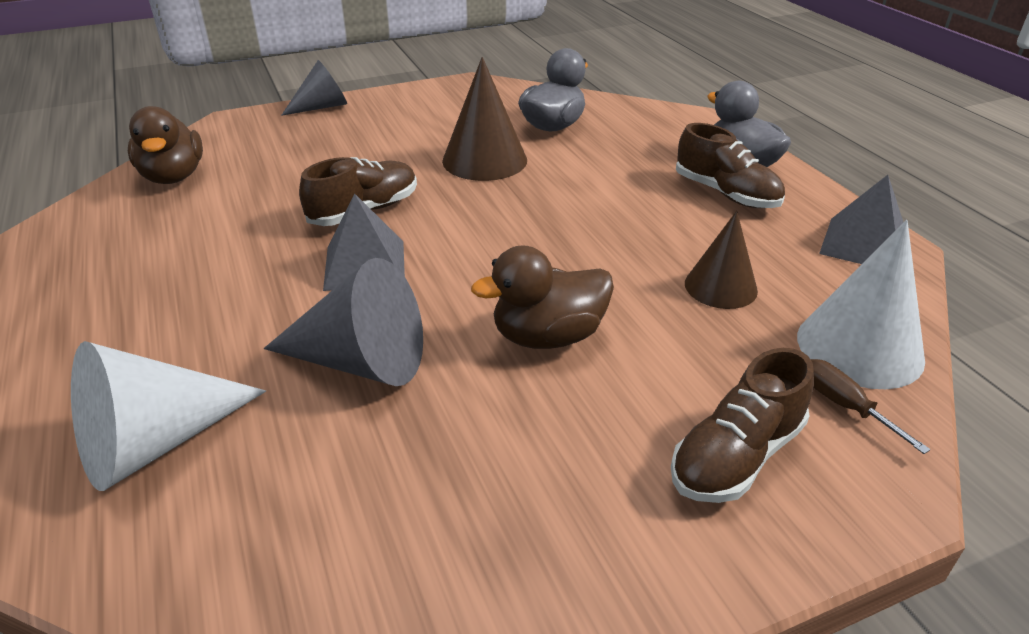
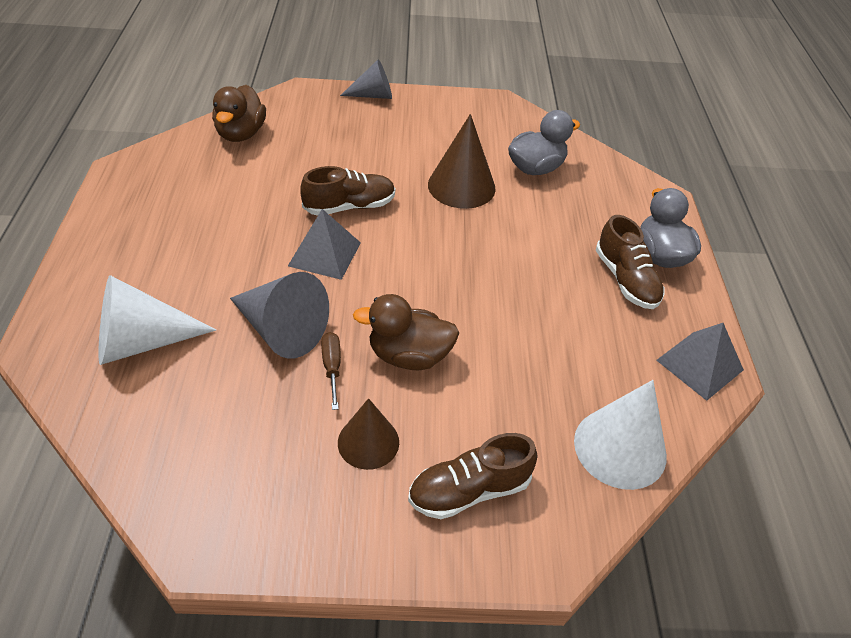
camera: 20 degrees right, 10 degrees up
(720, 287) = (557, 361): brown cone -> brown cone (368, 442)
(844, 406) = (570, 486): brown screwdriver -> brown screwdriver (332, 367)

